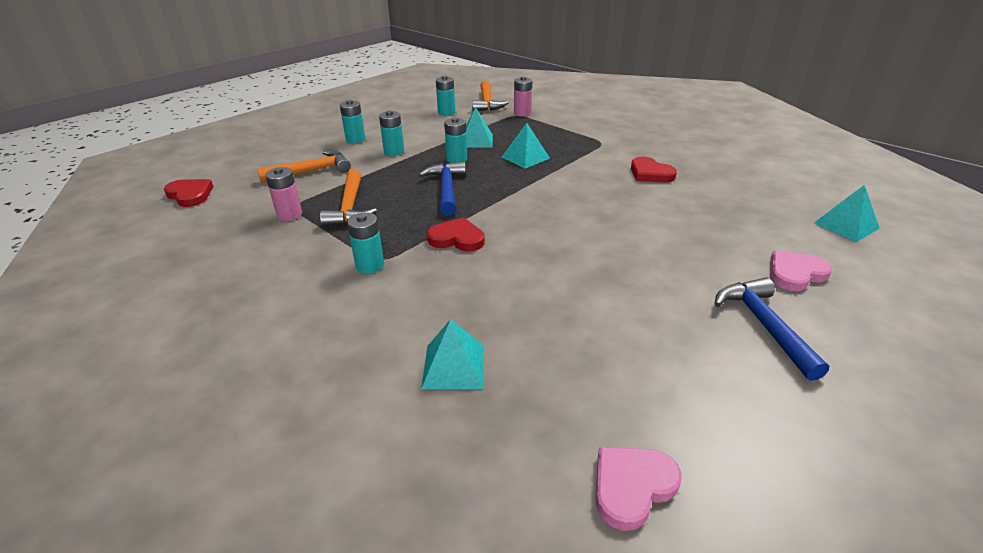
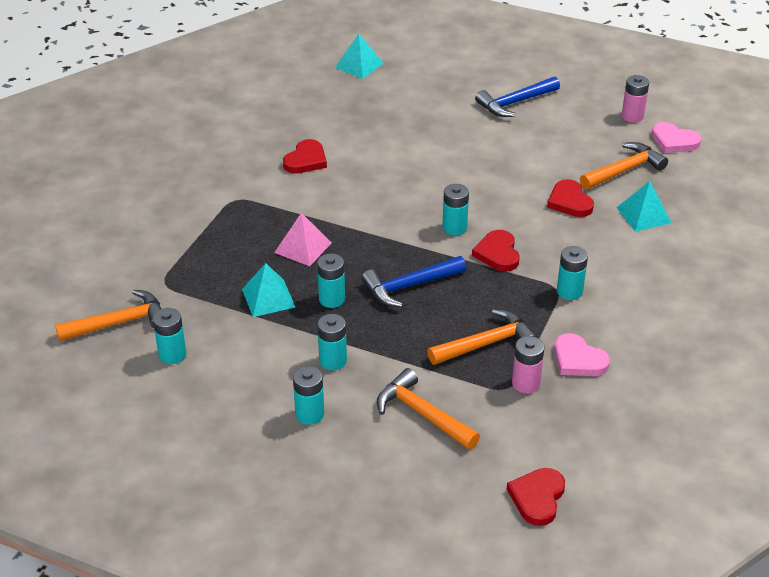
camera: 110 degrees left, 5 degrees up
(511, 224) = (454, 228): none -> turquoise battery
(515, 309) = (569, 202): none -> red heart
(522, 113) = (155, 278): pink battery -> pink battery (632, 116)
(525, 157) = (303, 247): turquoise pyramid -> pink pyramid
(564, 384) = (624, 170): none -> orange hammer
(795, 273) = (445, 89): pink heart -> pink heart (578, 359)

